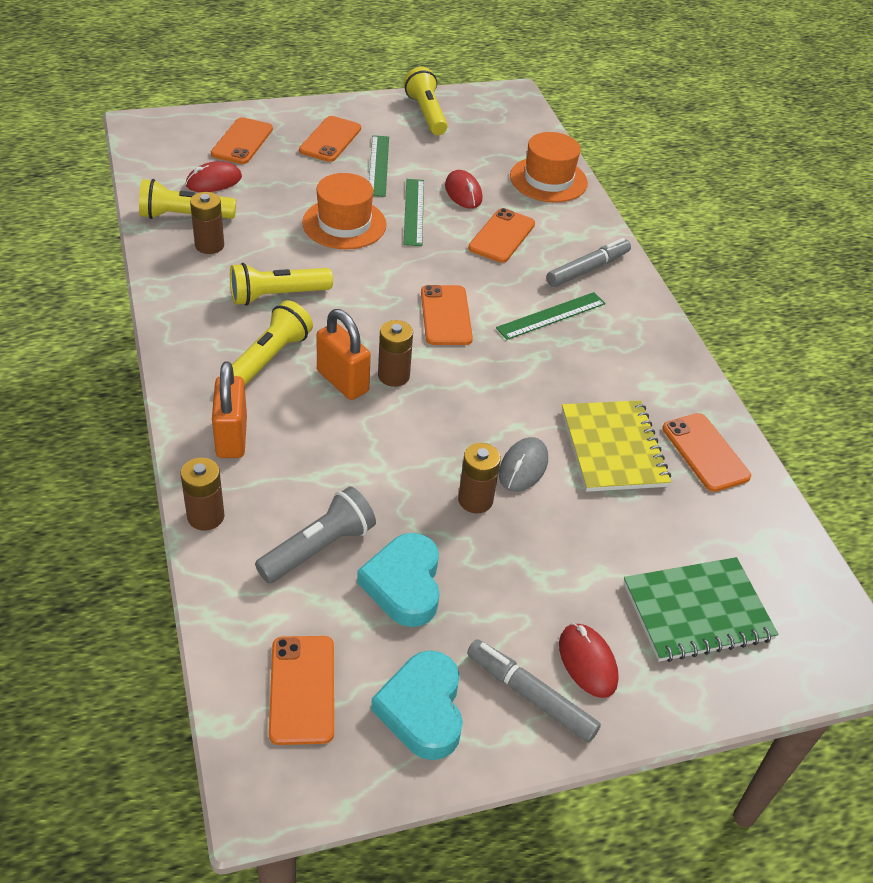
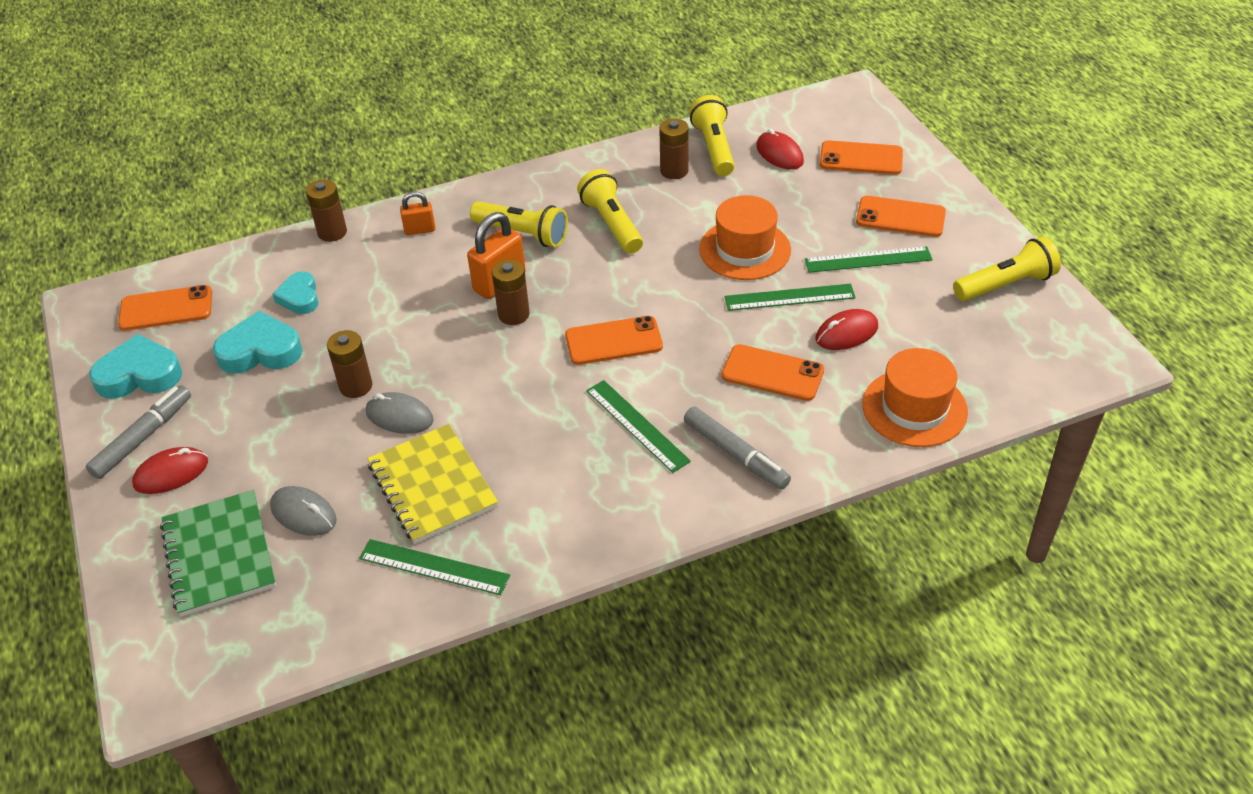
camera: 90 degrees right, 0 degrees up
(231, 437) = (420, 230): orange padlock -> orange padlock, size x0.59
(319, 548) = (299, 297): grey flashlight -> turquoise heart
(613, 448) = (432, 486): yellow notebook -> yellow notebook turned 75 degrees clockwise
(645, 543) = (303, 514): none -> grey mouse
(705, 452) = (434, 567): orange phone -> green ruler

